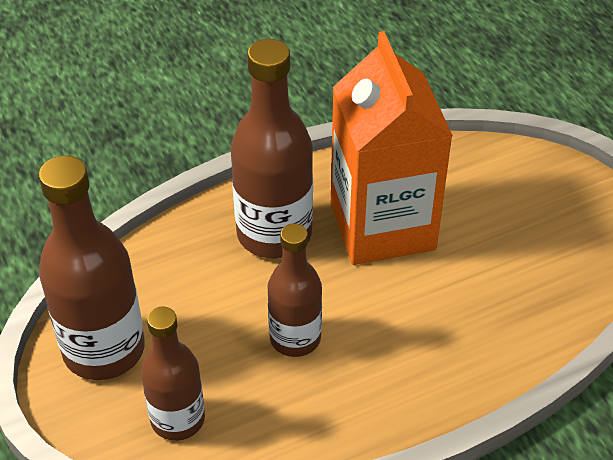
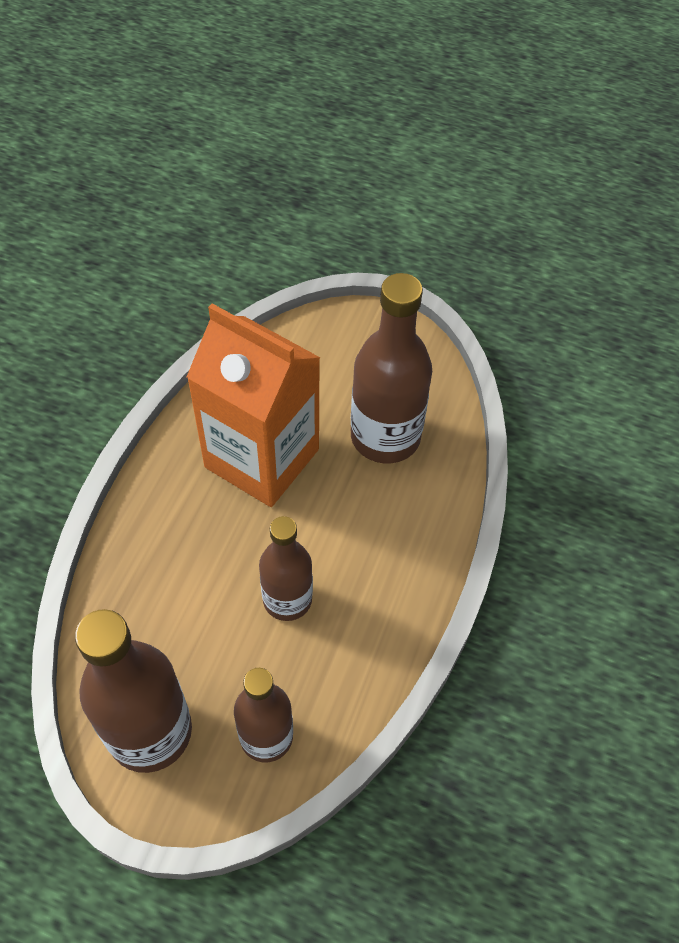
camera: 45 degrees left, 10 degrees up
(274, 234) = (186, 526): brown bottle -> brown bottle (385, 437)

